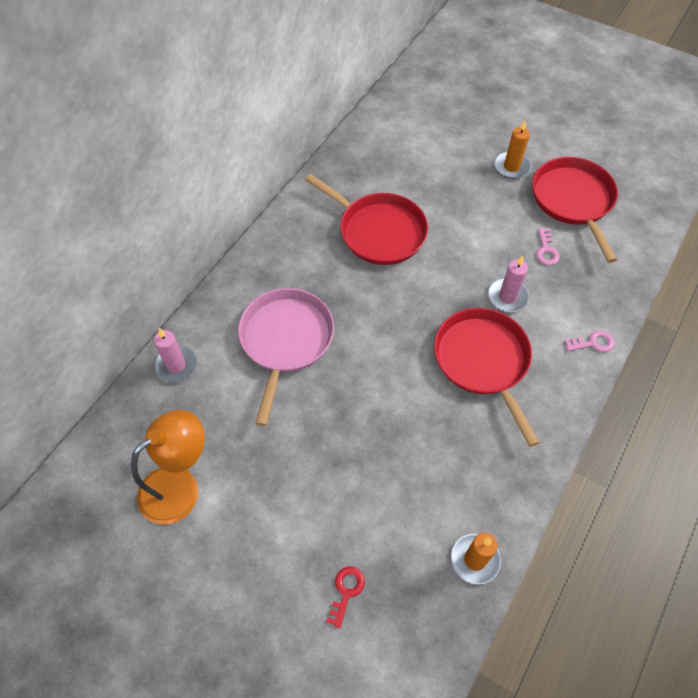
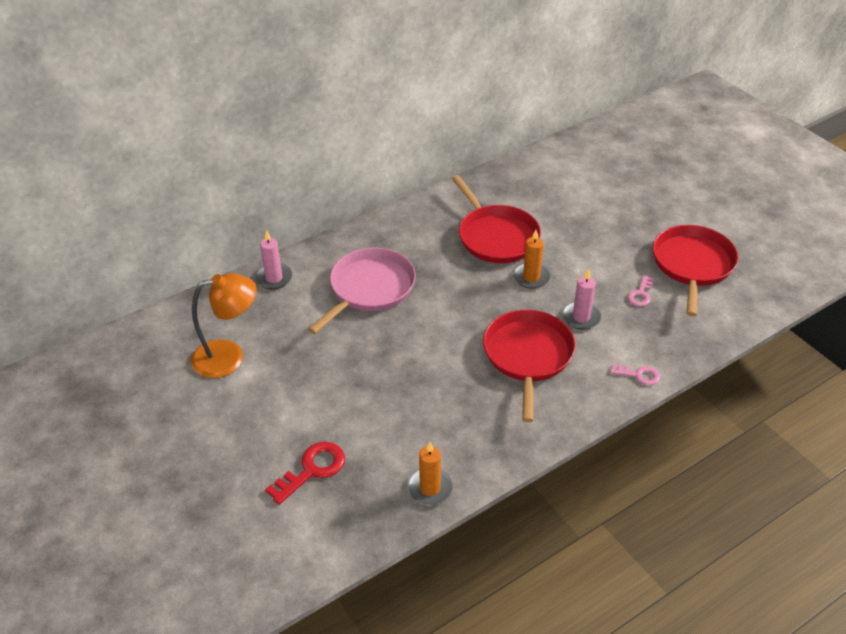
camera: 25 degrees right, 15 degrees down
(346, 592) = (312, 470): red key -> red key, size x1.65
(511, 167) = (649, 223): orange candle -> orange candle (531, 277)

